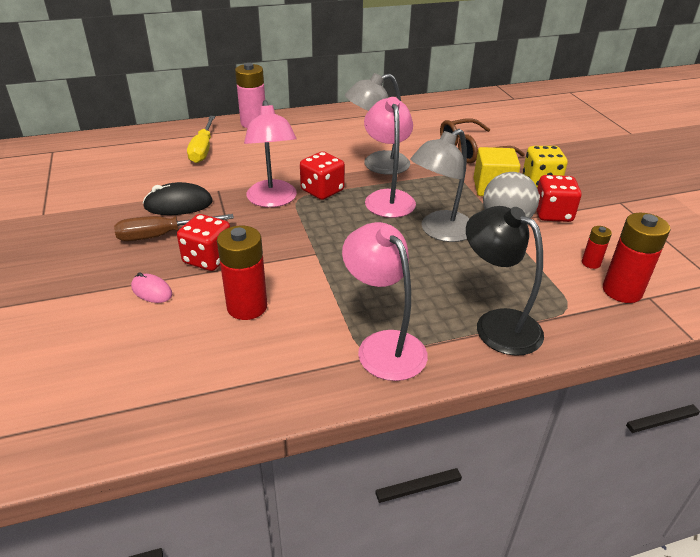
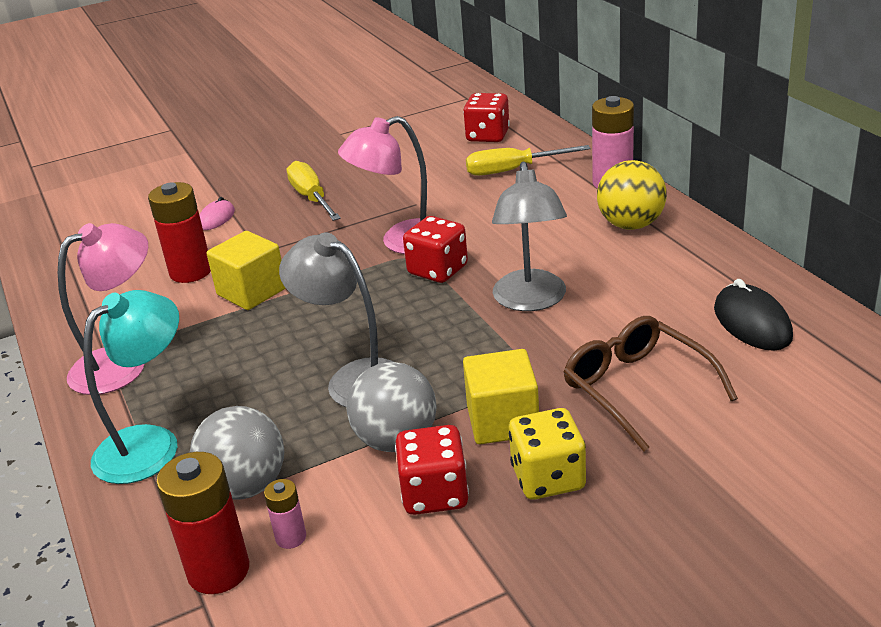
camera: 85 degrees right, 5 degrees down
(162, 235) = (311, 198): brown screwdriver -> yellow screwdriver
(178, 204) = (376, 190): black mouse -> black mouse (752, 323)
(208, 259) = (272, 232): red dice -> red dice (487, 136)
(303, 272) = (252, 292): none -> yellow cube
(310, 126) = (631, 225): none -> yellow ball
(377, 165) = (531, 301): grey lamp -> grey lamp turned 150 degrees counterclockwise
(388, 198) = (435, 323): pink lamp -> none
(497, 324) = (150, 444): black lamp -> turquoise lamp
(545, 279) = (246, 486): none -> grey ball
(591, 263) = (291, 537): red battery -> pink battery

